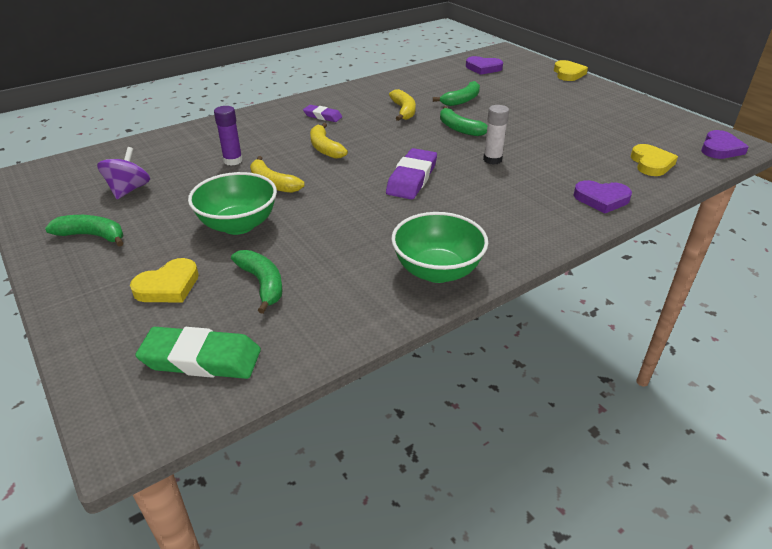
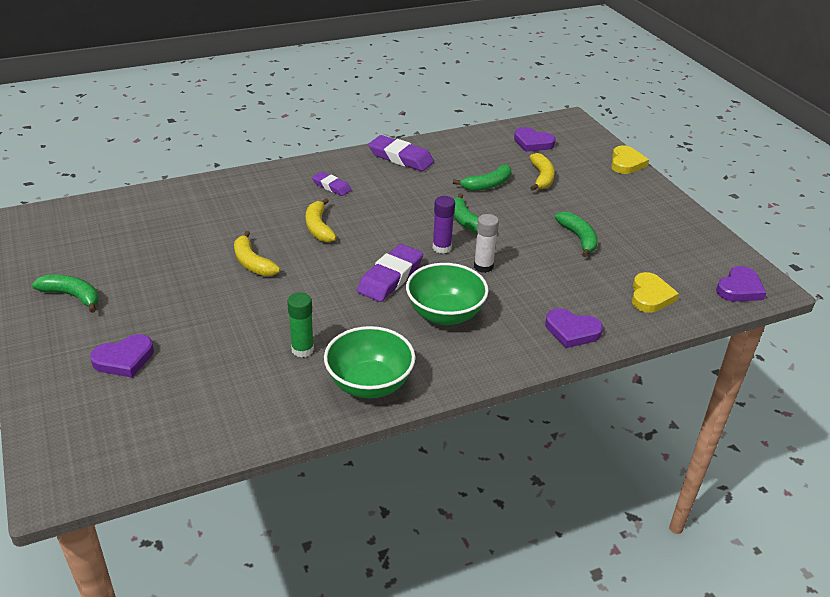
camera: 10 degrees right, 0 degrees up
(129, 190) = (117, 250): purple spinning top -> none
(168, 286) = (124, 359): yellow heart -> purple heart
(201, 359) = (132, 434): green eraser -> none
(233, 161) = (223, 230): purple glue stick -> purple glue stick (442, 248)
(238, 225) = (205, 305): green bowl -> green bowl (445, 314)
(262, 284) = (206, 371): green banana -> green banana (578, 238)
(355, 250) = (302, 349): none -> green glue stick
(375, 89) = (401, 158): none -> purple eraser
(403, 111) = (418, 191): yellow banana -> yellow banana (541, 178)

